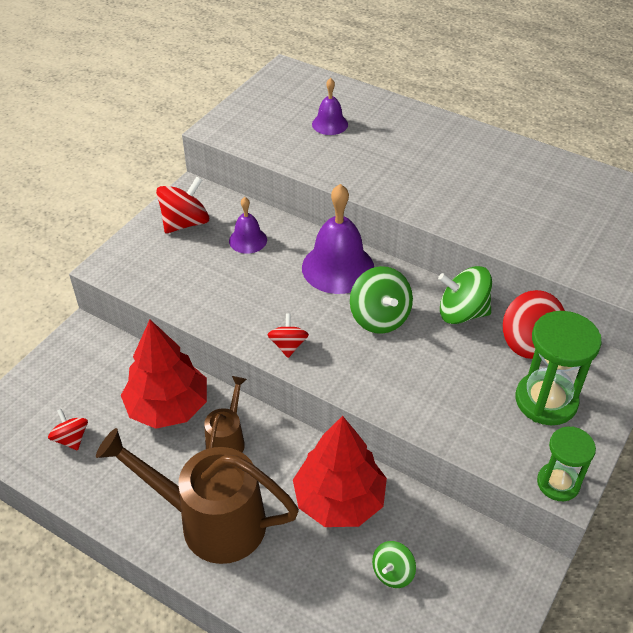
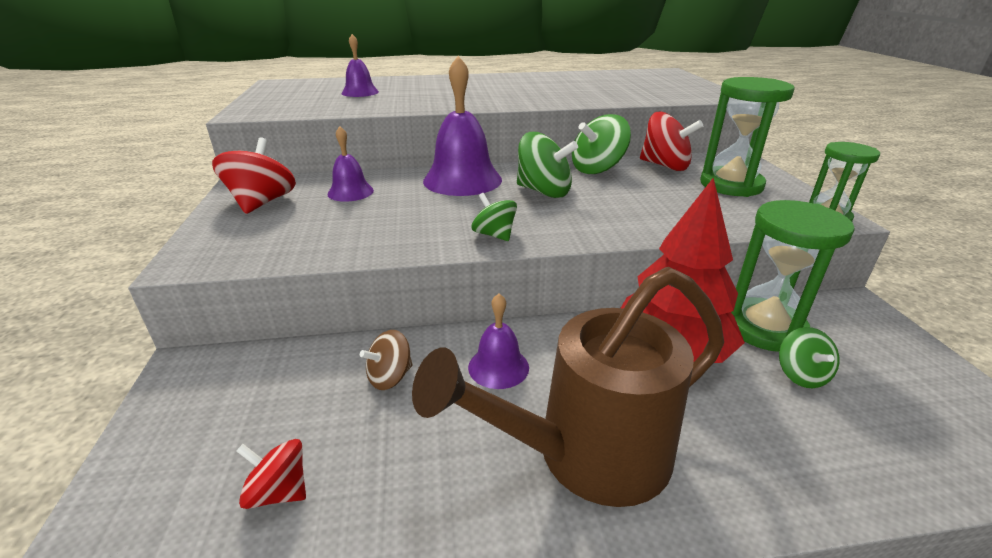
camera: 40 degrees left, 15 degrees down
(168, 407) = (390, 377): red tree -> brown spinning top
(227, 439) = (498, 367): brown watering can -> purple bell
(288, 345) = (494, 235): red spinning top -> green spinning top
(425, 530) = (764, 328): none -> green hourglass

